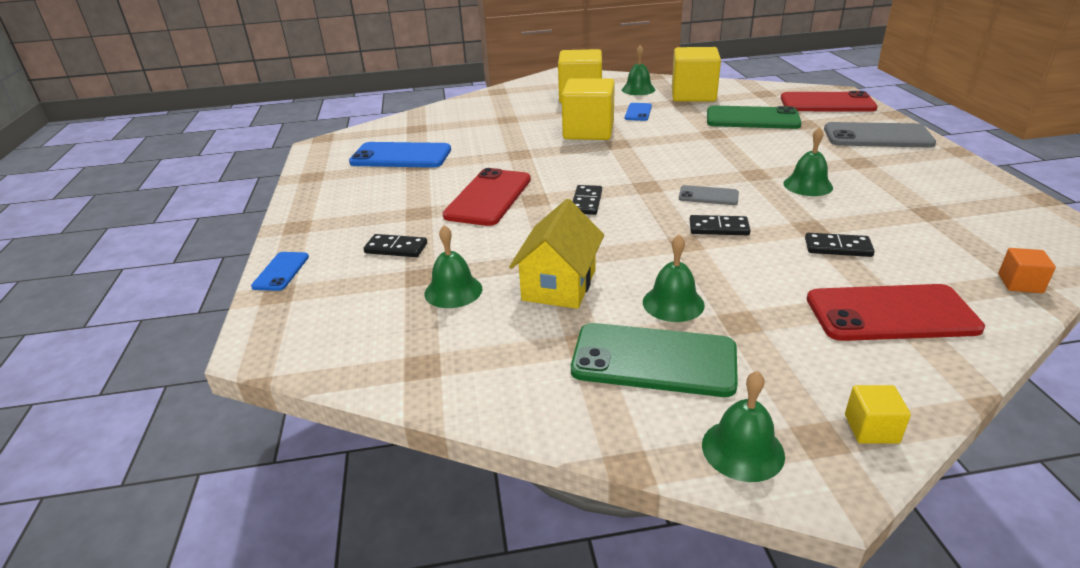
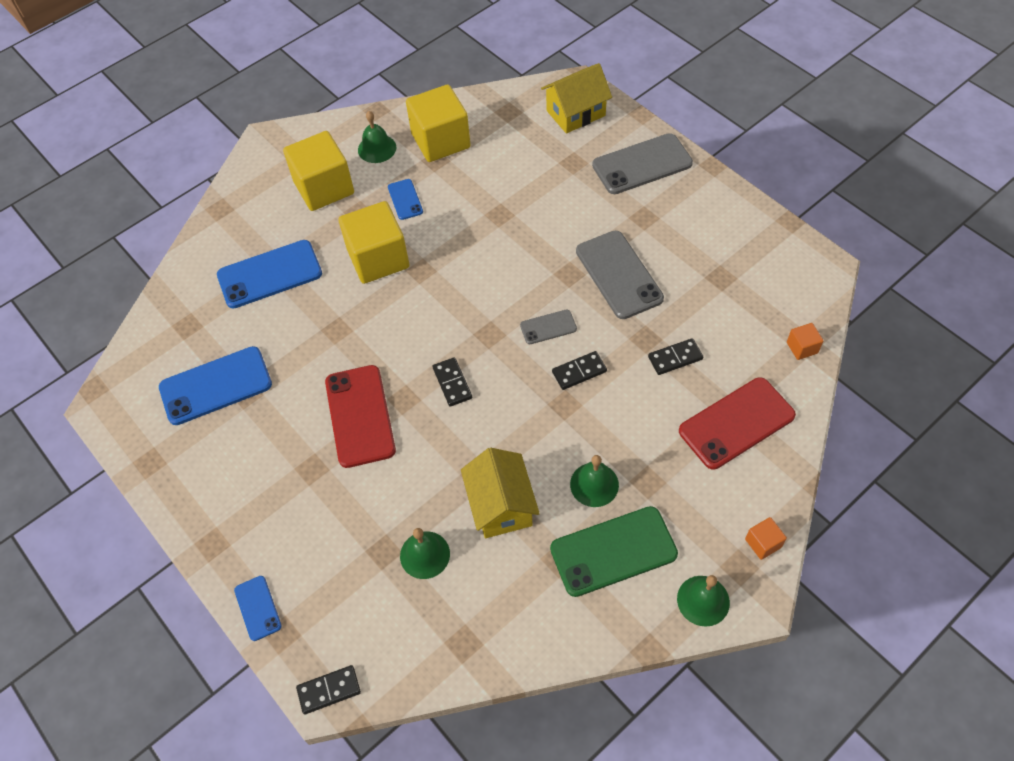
camera: 30 degrees left, 25 degrees up
(396, 248) = (334, 528): black domino -> black domino (329, 690)
(499, 121) = (269, 274): none -> blue phone
(752, 119) = (521, 171): green phone -> none
(808, 185) = (618, 275): green bell -> grey phone
(827, 103) = (575, 113): red phone -> yellow house
(871, 429) = (763, 543): yellow cube -> orange cube

